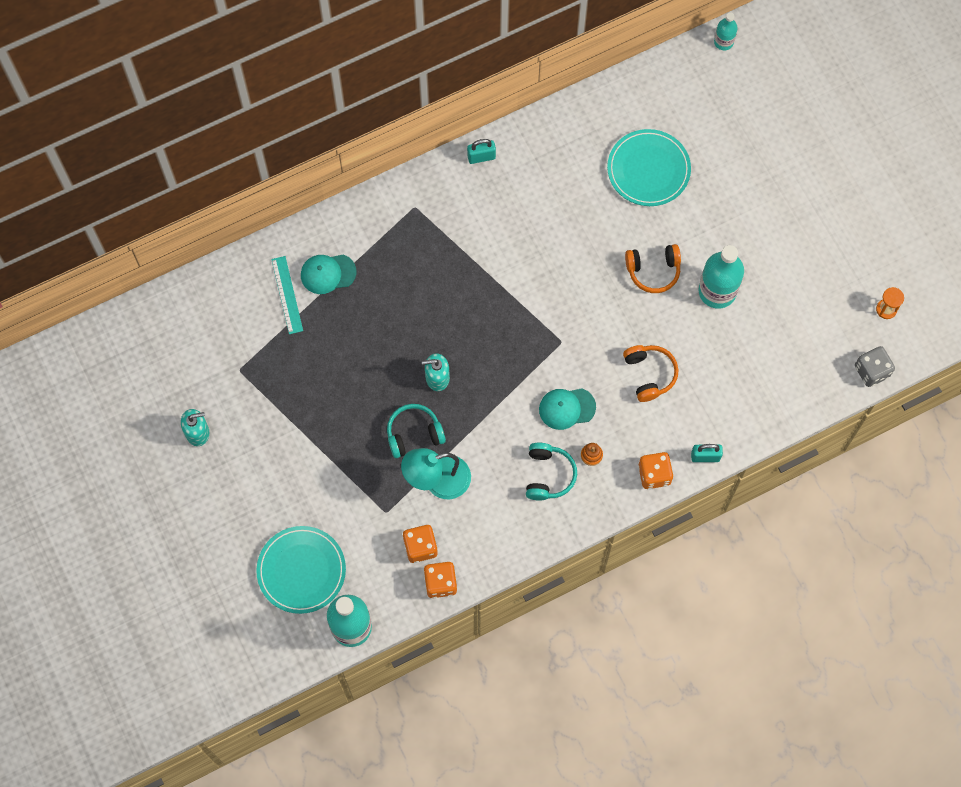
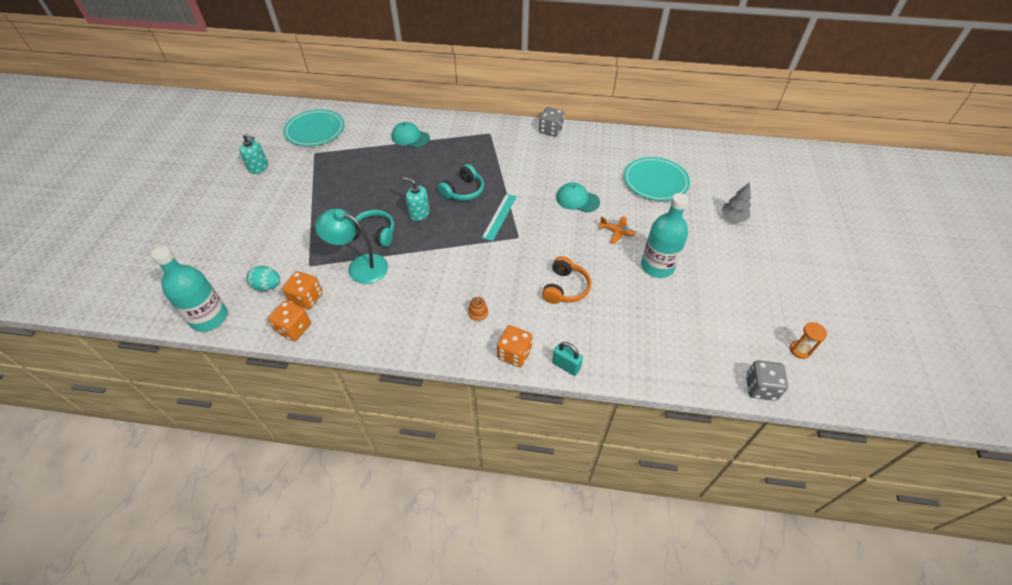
camera: 35 degrees right, 20 degrees down
(287, 295) = (378, 135): turquoise ruler -> turquoise ruler (499, 216)
(301, 570) = (223, 266): turquoise plate -> turquoise plate (315, 130)
(370, 560) = (267, 286): none -> turquoise egg
(481, 157) = (550, 130): turquoise padlock -> grey dice
(548, 475) = (435, 307): turquoise headphones -> turquoise headphones (463, 191)
(567, 408) = (487, 275): turquoise cap -> turquoise cap (577, 200)
(653, 271) = (617, 232): orange headphones -> orange plane
(723, 42) = (755, 147): turquoise bottle -> none
(754, 175) = (733, 217): none -> grey tree

